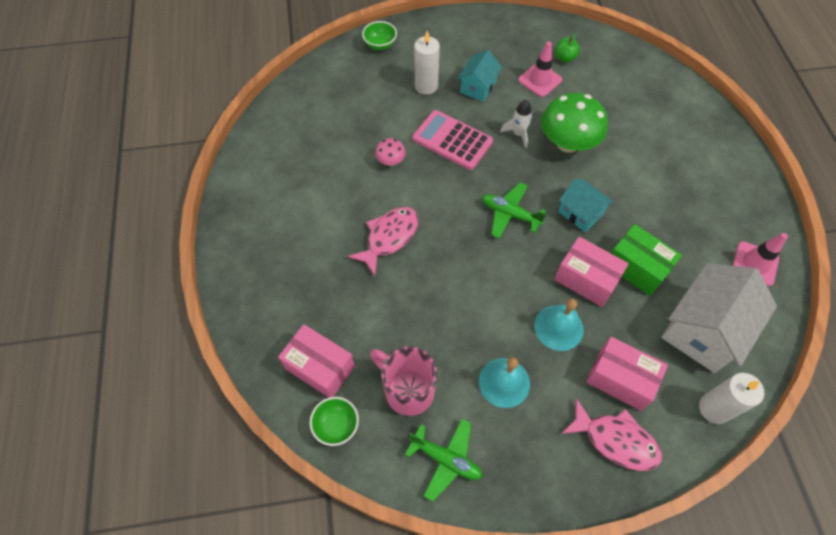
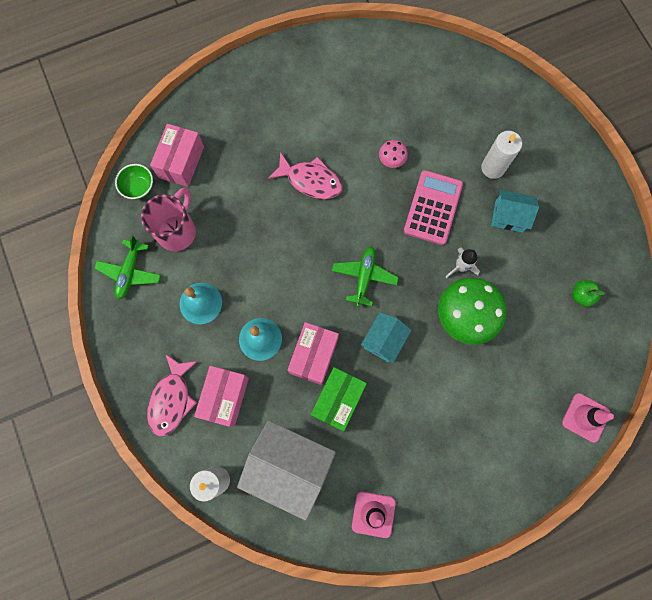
camera: 75 degrees right, 15 degrees up
(380, 45) = (531, 111): green bowl -> none
(540, 80) = (540, 275): pink traffic cone -> pink traffic cone (585, 417)

